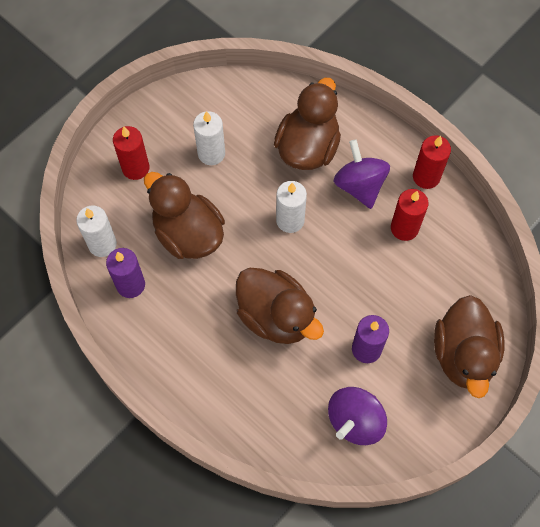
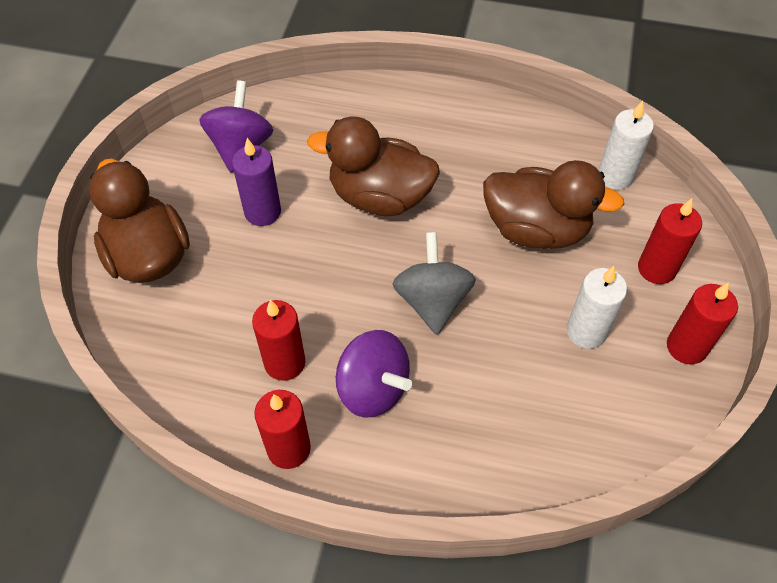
camera: 150 degrees right, 10 degrees down
(130, 285) = (552, 155): purple candle -> none
(162, 116) = (686, 347): none -> red candle
(290, 220) = (432, 301): white candle -> grey spinning top
(308, 147) = (473, 405): brown duck -> none

